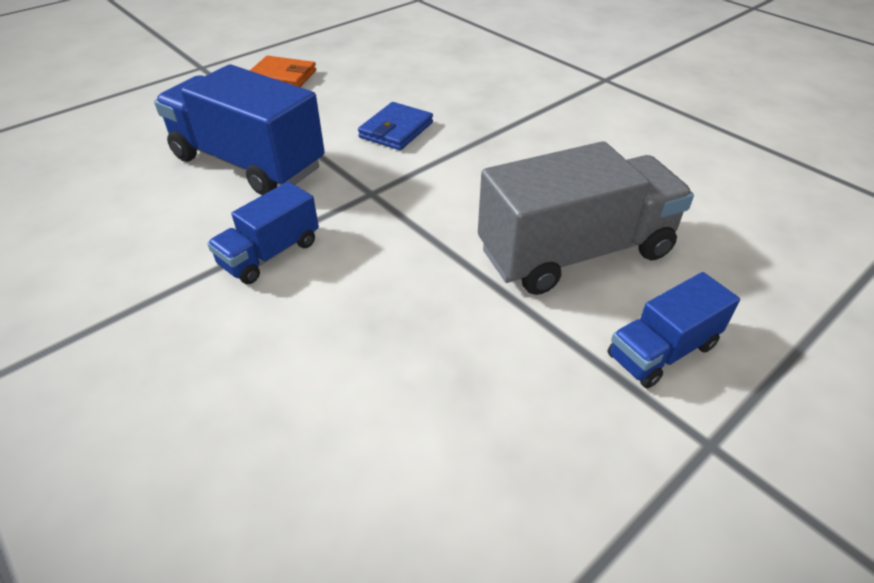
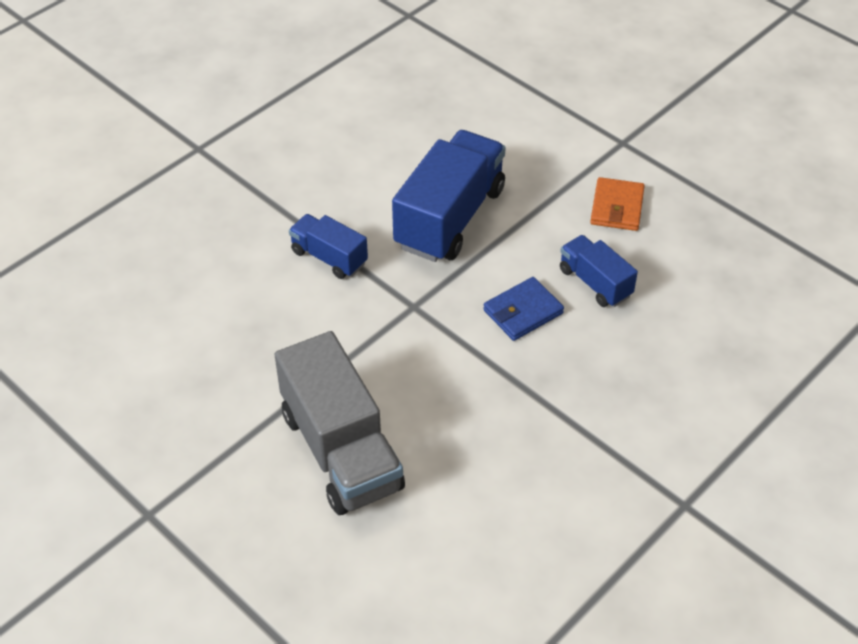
camera: 85 degrees right, 5 degrees up
(396, 130) = (523, 312): blue wallet -> blue wallet turned 60 degrees counterclockwise
(662, 351) = (230, 498): blue truck -> blue truck (595, 283)

